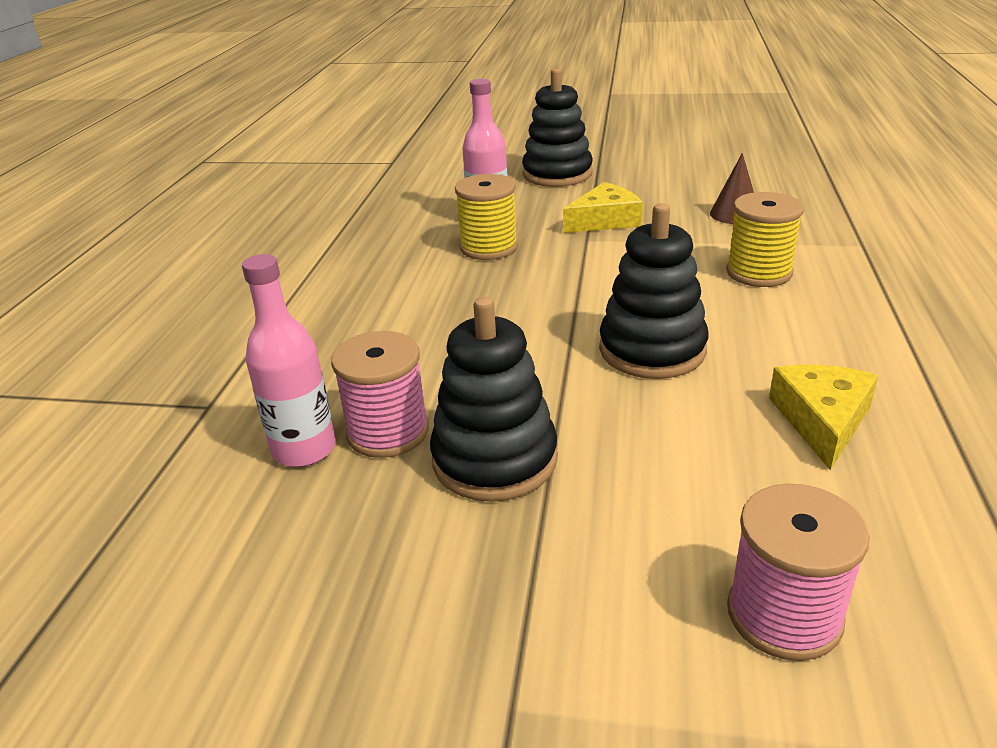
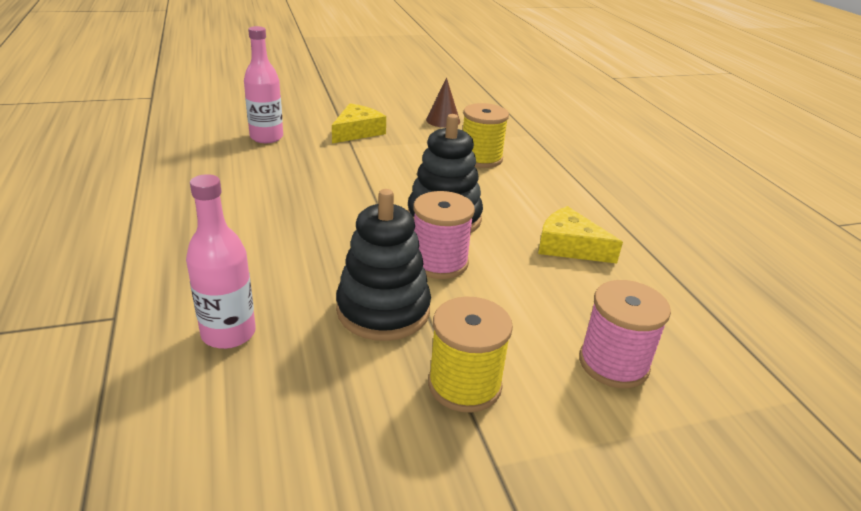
camera: 30 degrees left, 0 degrees up
(388, 432) = (290, 307): pink spool -> pink spool (439, 262)
(489, 247) = (281, 159): yellow spool -> yellow spool (464, 385)
(557, 174) = (300, 100): black stacking toy -> none
(822, 420) = (569, 246): yellow cheese -> yellow cheese turned 45 degrees counterclockwise

